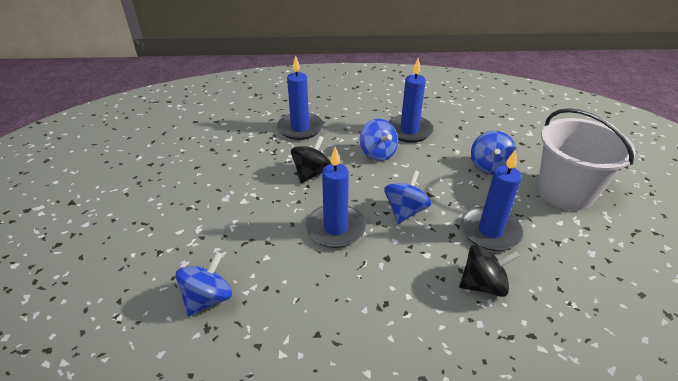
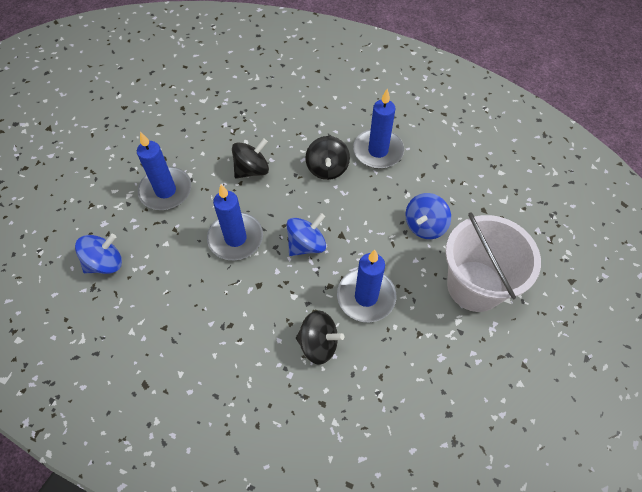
camera: 25 degrees right, 20 degrees up
(300, 128) = (274, 109): blue candle -> blue candle (166, 191)
(378, 153) = (327, 168): blue spinning top -> black spinning top

